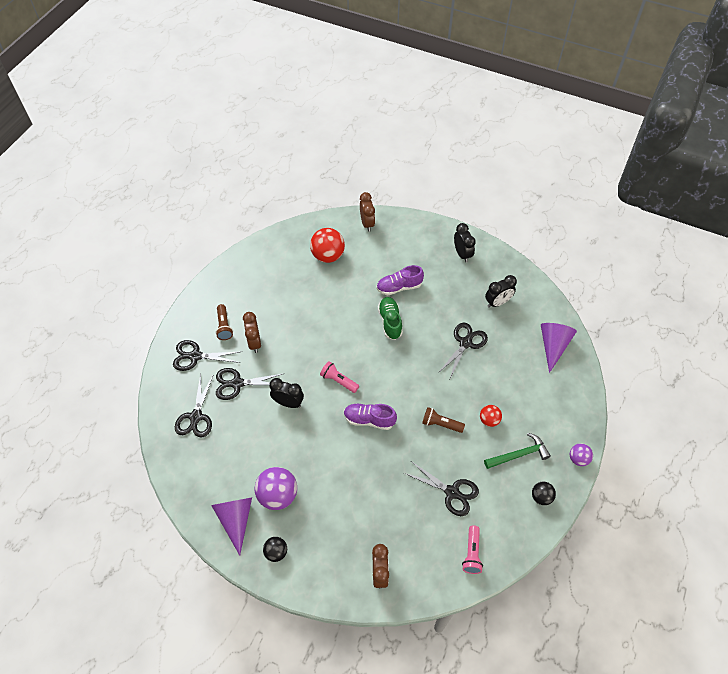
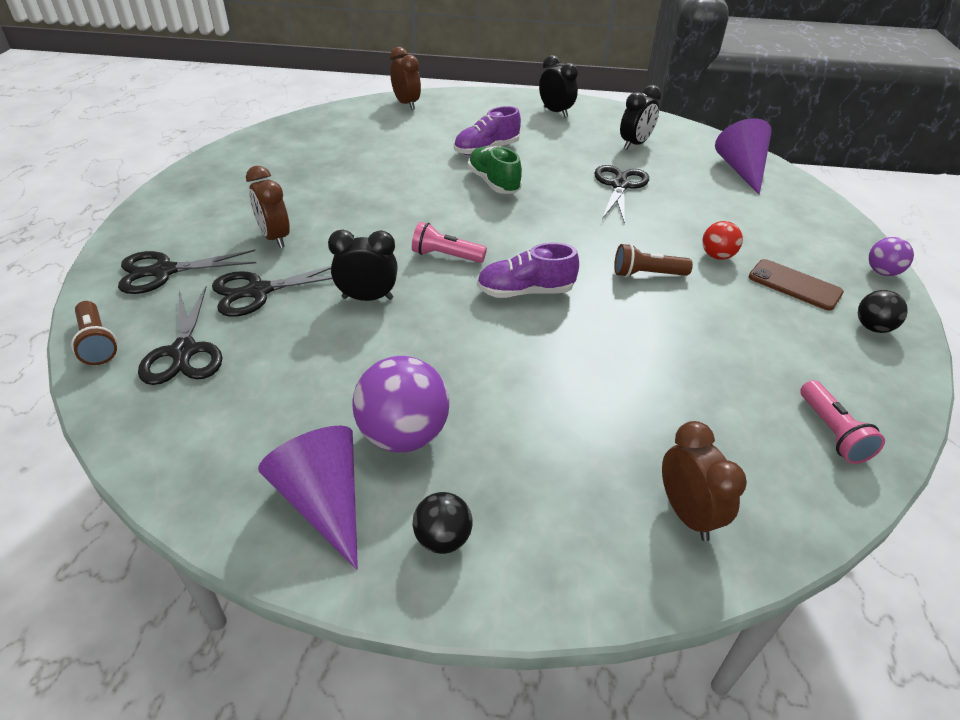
camera: 20 degrees left, 15 degrees down
(224, 326) = (212, 228): brown flashlight -> brown flashlight (97, 343)
(328, 256) = (362, 137): red ball -> none
(452, 492) = (730, 354): black scissors -> none
(519, 455) = (794, 285): green hammer -> brown phone

